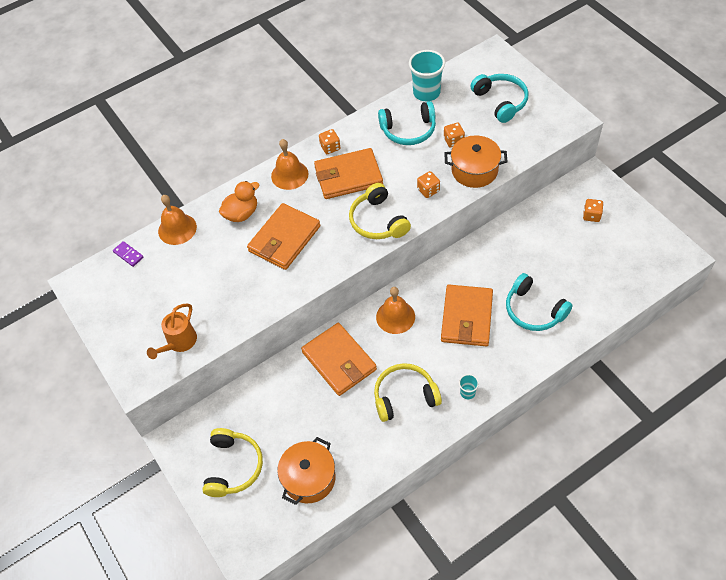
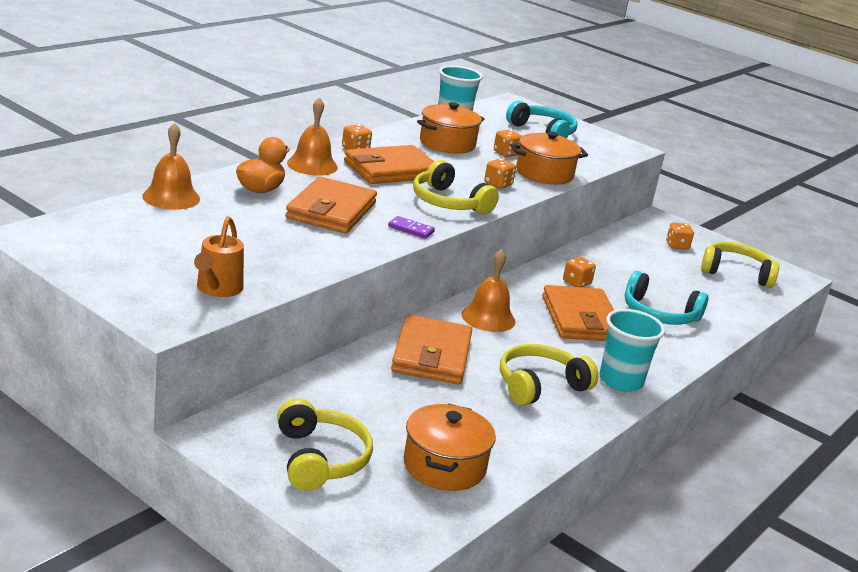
camera: 25 degrees left, 30 degrees down
(128, 255) = (104, 215): purple domino -> purple domino (411, 229)
(339, 361) = (431, 355): orange wallet -> orange wallet turned 60 degrees clockwise
(408, 130) = (447, 143): turquoise headphones -> orange pot
(467, 392) = (620, 381): turquoise cup -> turquoise cup, size x2.10
(482, 271) = (576, 282): none -> orange dice
(628, 252) = (736, 273): none -> yellow headphones

